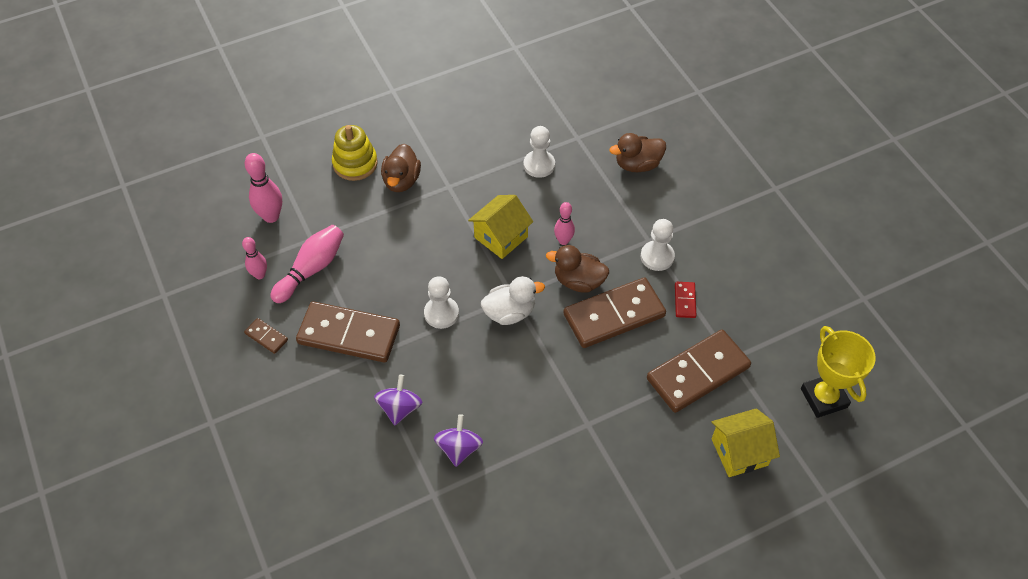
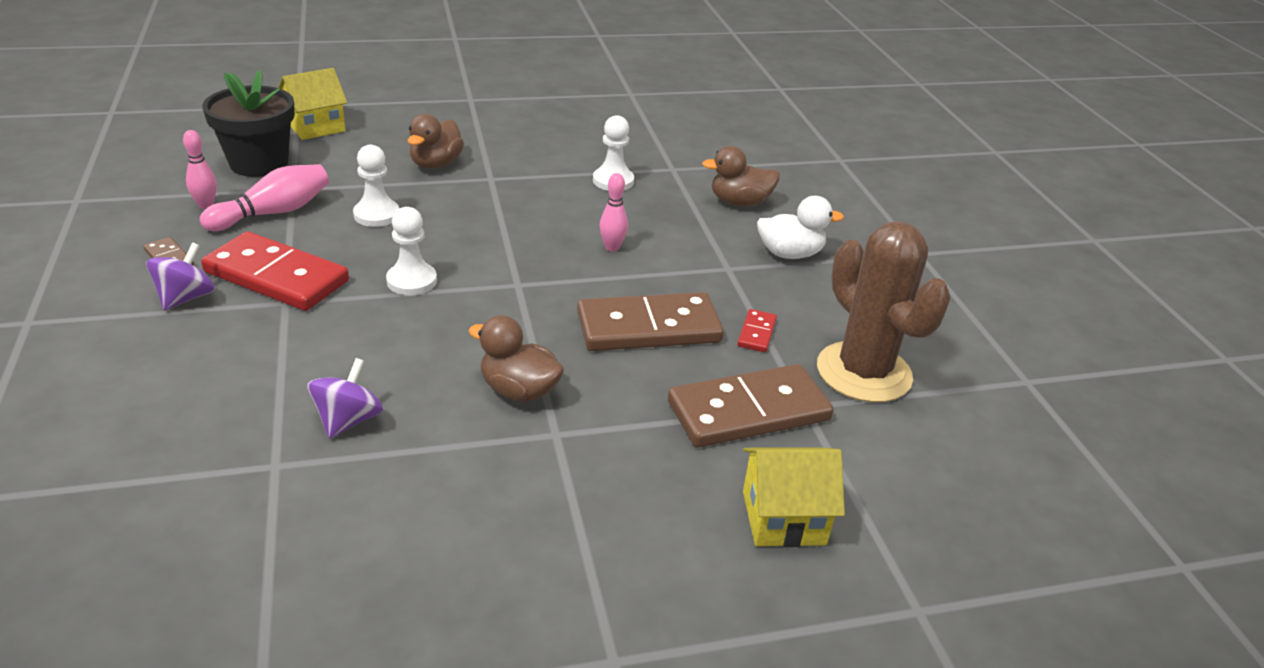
camera: 10 degrees right, 20 degrees down
(271, 216) = (259, 163): pink bowling pin -> black flower pot
(349, 335) = (276, 277): brown domino -> red domino
(355, 163) = (389, 142): yellow stacking toy -> none
(399, 408) = (292, 360): purple spinning top -> purple spinning top (186, 298)
(501, 237) = (531, 230): yellow house -> yellow house (316, 126)
(510, 312) = (504, 298): white duck -> white duck (790, 254)
(578, 281) = (614, 287): brown duck -> brown duck (519, 391)
(657, 257) = (733, 284): white pawn -> white pawn (376, 215)
(761, 319) = (863, 372): none -> brown cactus
(823, 398) = (941, 480): yellow trophy -> none

